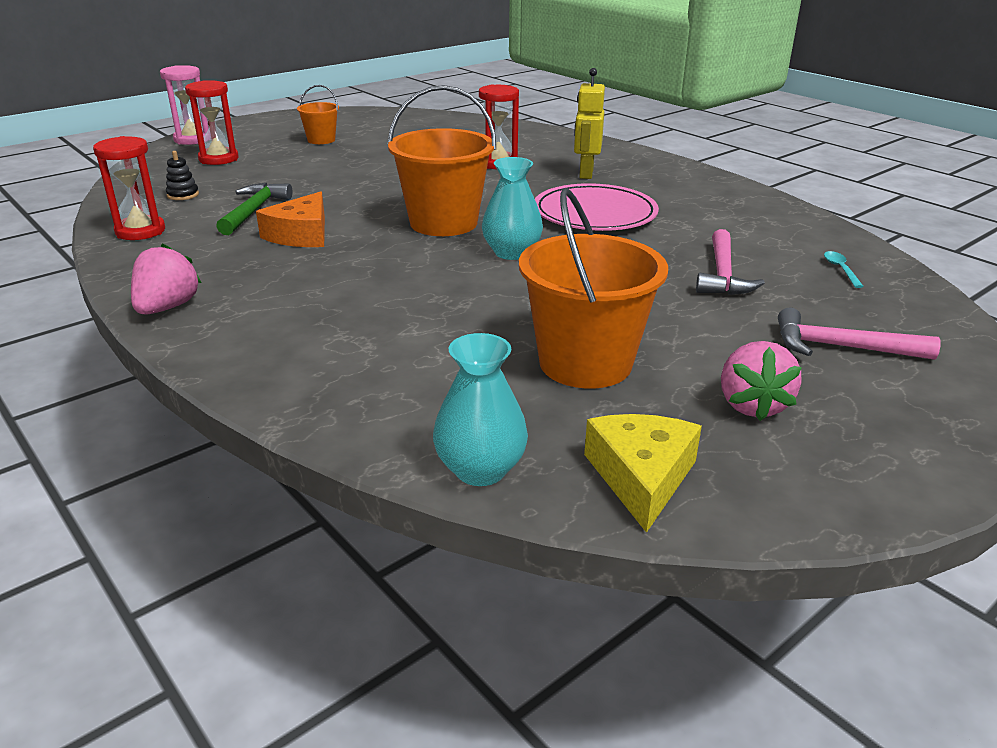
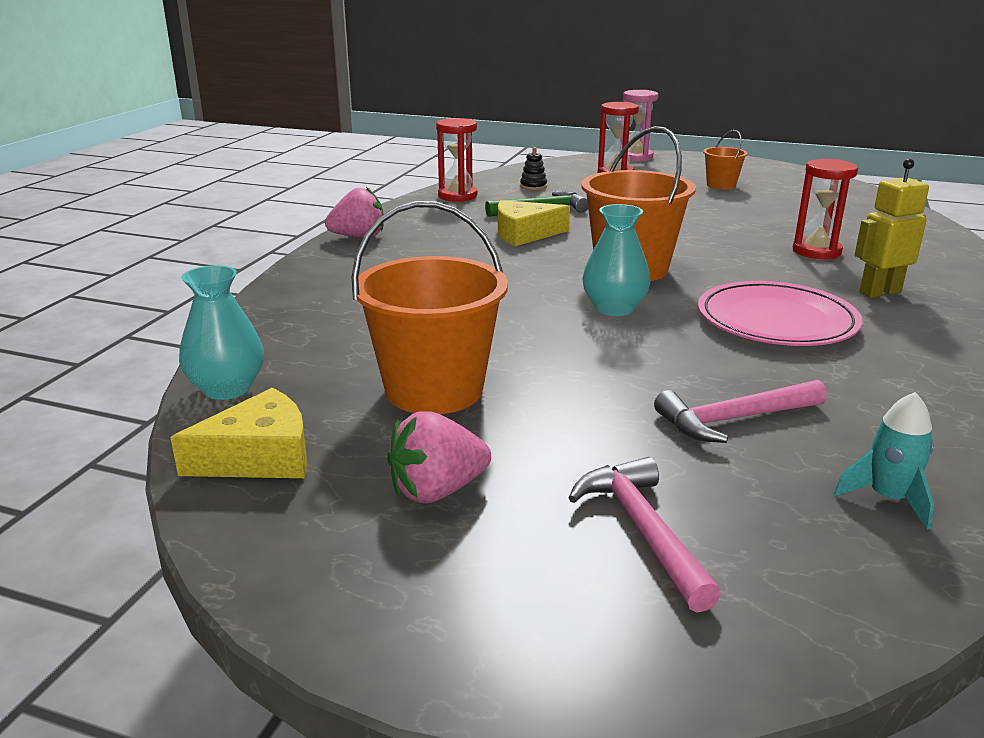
camera: 60 degrees right, 5 degrees down
(301, 234) = (524, 234): orange cheese -> yellow cheese
(840, 269) = (888, 499): turquoise spoon -> turquoise rocket

